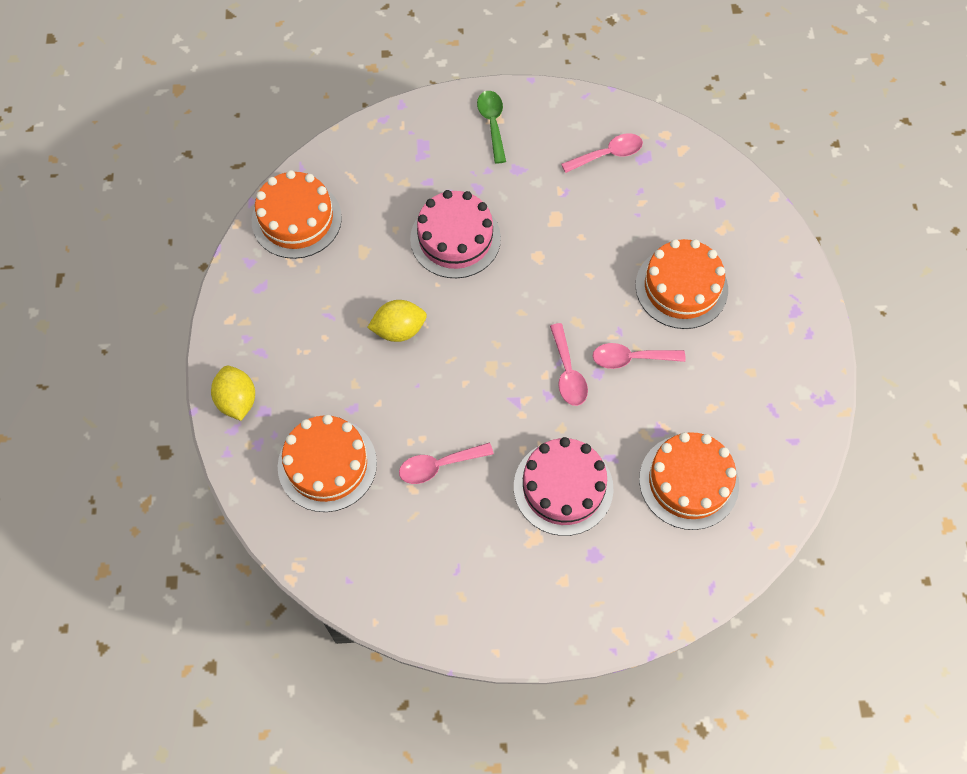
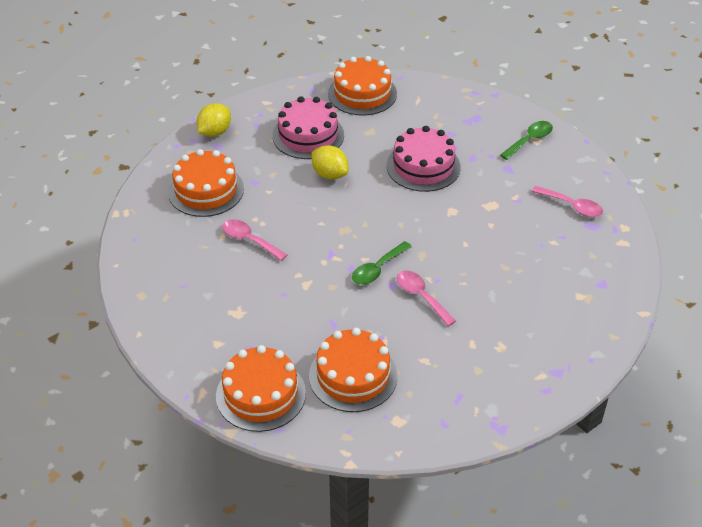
camera: 55 degrees right, 20 degrees down
(563, 487) = (288, 309): pink cake -> pink cake (308, 135)
(567, 372) = (378, 269): pink spoon -> green spoon
(681, 287) = (507, 296): orange cake -> orange cake (260, 394)

